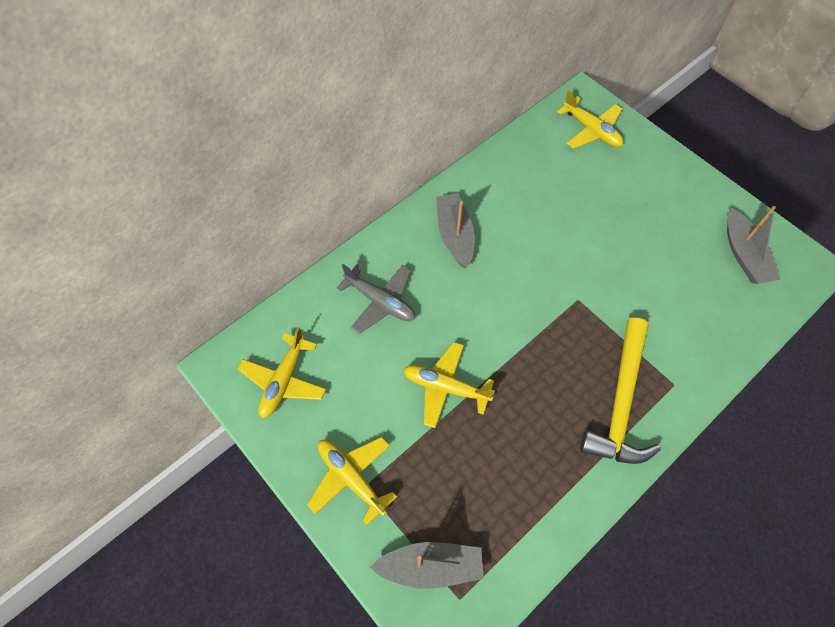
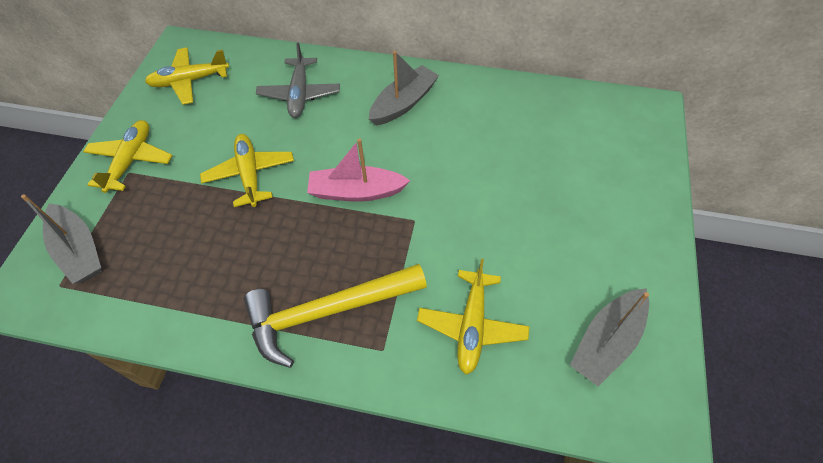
camera: 55 degrees right, 5 degrees down
(522, 321) = (356, 192): none -> pink boat
(591, 130) = (619, 133): yellow plane -> yellow plane (472, 325)

